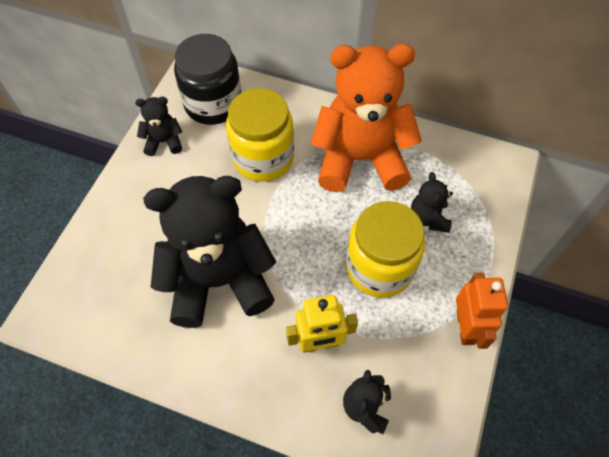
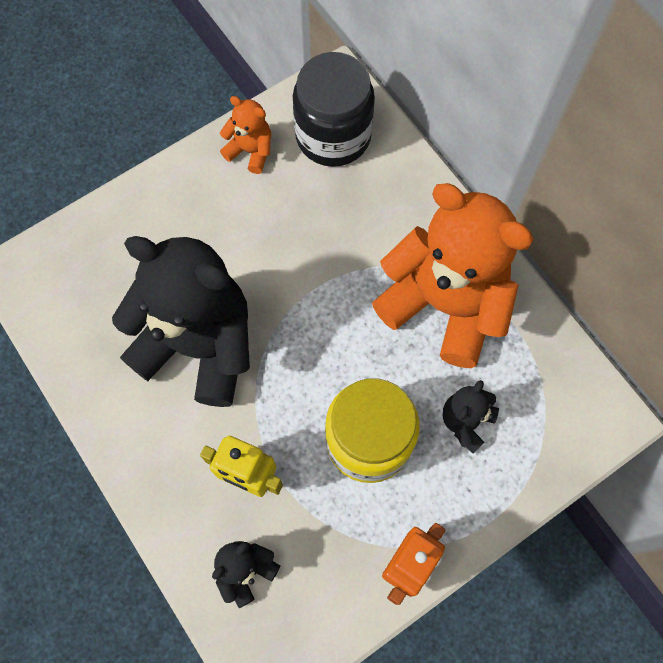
camera: 35 degrees right, 10 degrees up
(164, 142) = (250, 151): black teddy bear -> orange teddy bear
(263, 158) = (340, 235): yellow jar -> none

